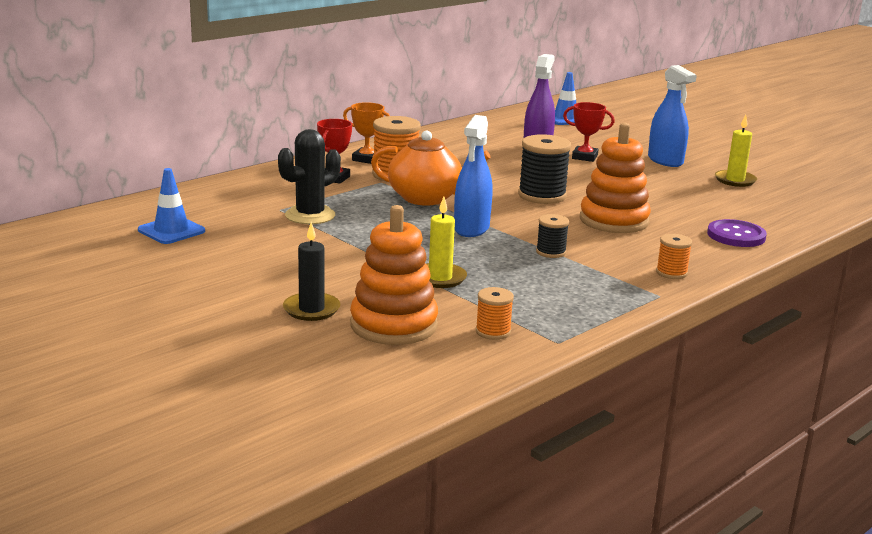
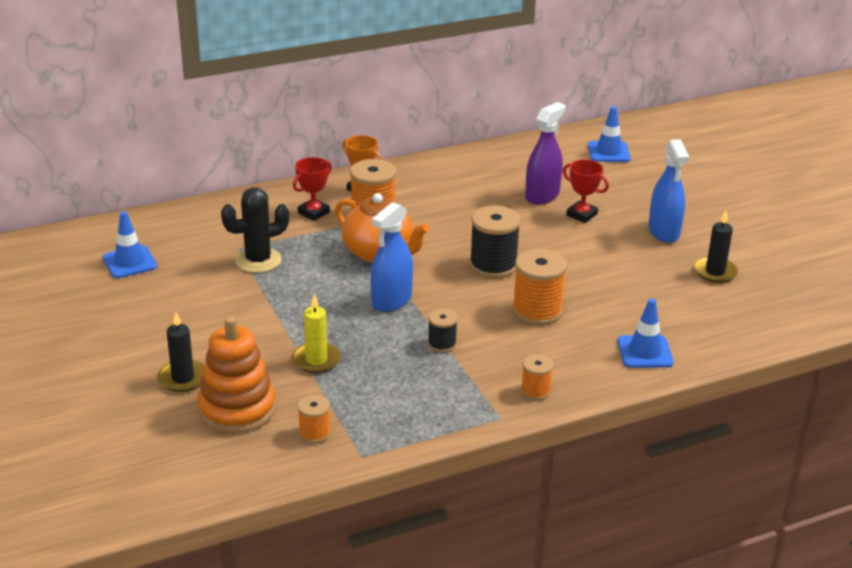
camera: 20 degrees right, 10 degrees up
(614, 220) = (537, 311): orange stacking toy -> orange spool
(735, 180) = (715, 272): yellow candle -> black candle
(736, 235) = (644, 352): purple button -> blue traffic cone

